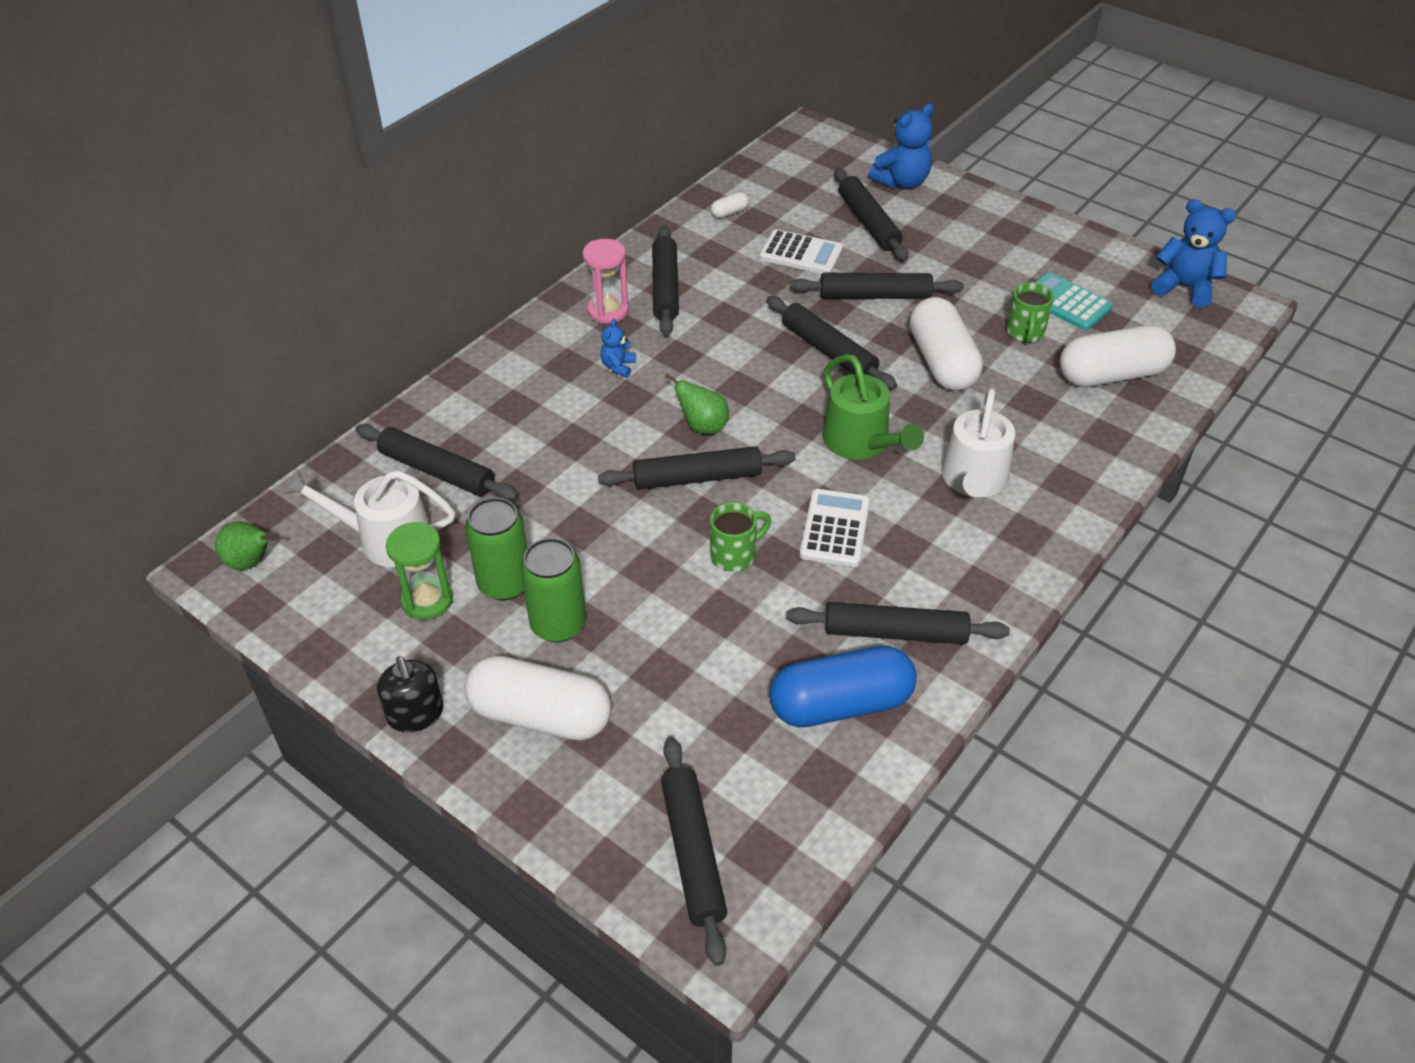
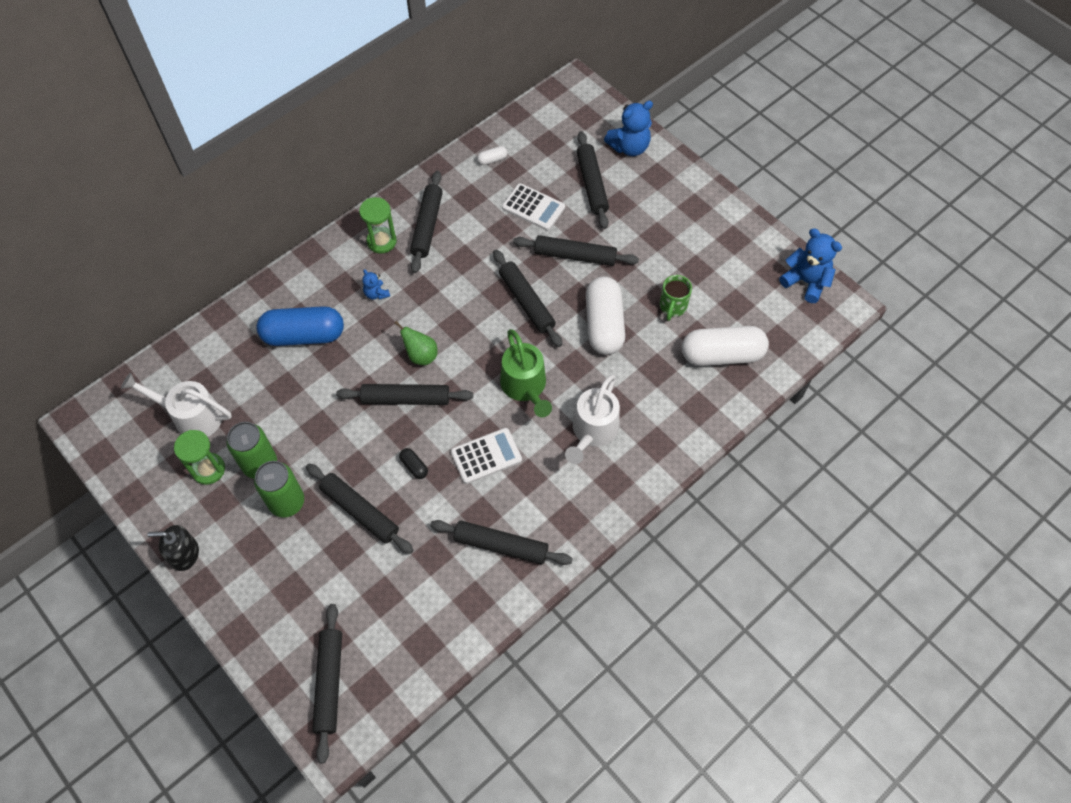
camera: 10 degrees right, 15 degrees up
(251, 562) = (103, 421): green pear -> none
(415, 714) = (184, 554): black soap dispenser -> black soap dispenser turned 105 degrees clockwise
(437, 471) = (235, 365): black rolling pin -> black rolling pin (360, 511)
(540, 716) = (260, 569): white capsule -> none
(608, 311) = (381, 241): pink hourglass -> green hourglass
(618, 367) = (376, 294): blue teddy bear -> blue teddy bear turned 60 degrees counterclockwise
(735, 555) = (414, 466): green mug -> black capsule
(835, 528) = (486, 456): white calculator -> white calculator turned 45 degrees clockwise
(840, 704) = (450, 593): blue capsule -> blue capsule (304, 335)
(1066, 302) = (712, 283): turquoise calculator -> none

